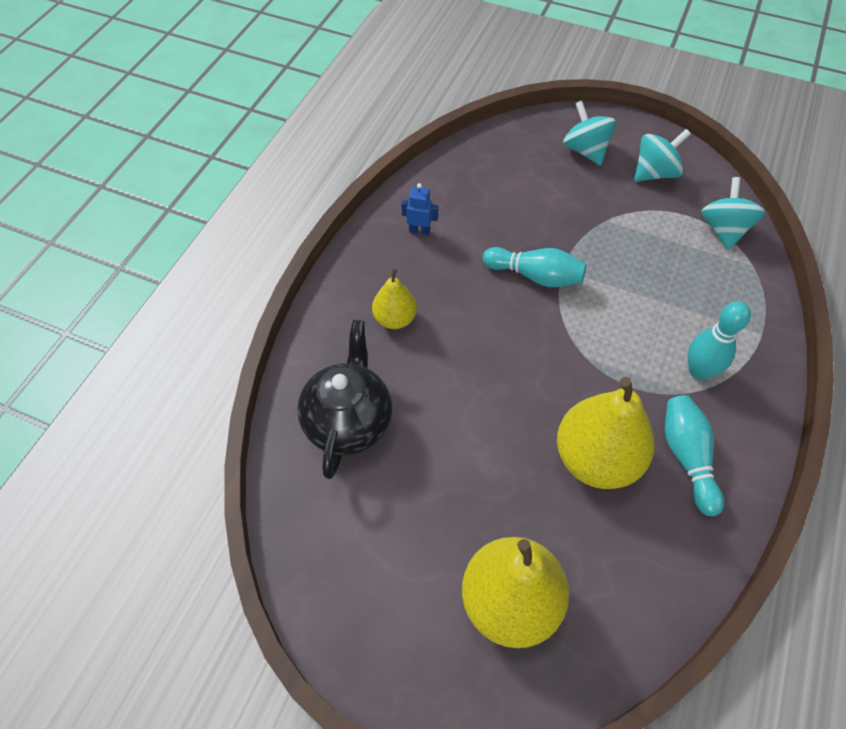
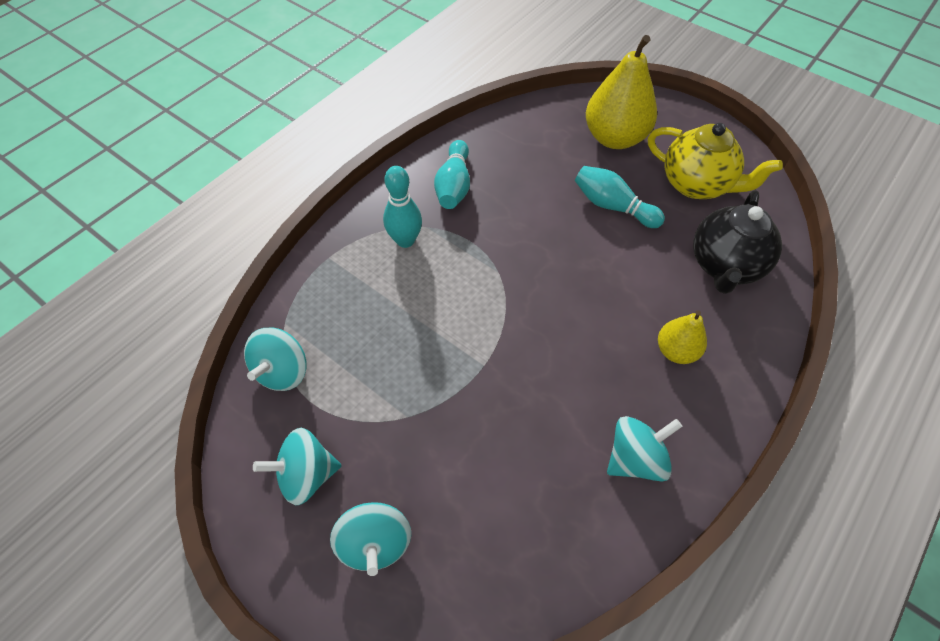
camera: 165 degrees left, 0 degrees up
(385, 538) = (696, 185): none -> yellow teapot
(419, 231) = (635, 458): blue robot -> turquoise spinning top
(535, 276) = (516, 364): turquoise bowling pin -> turquoise bowling pin (613, 206)
(596, 458) = (524, 199): yellow pear -> none

